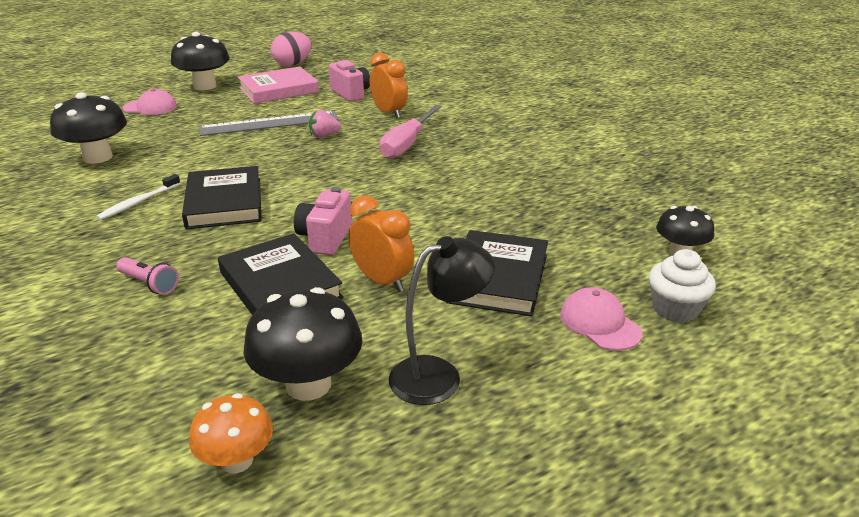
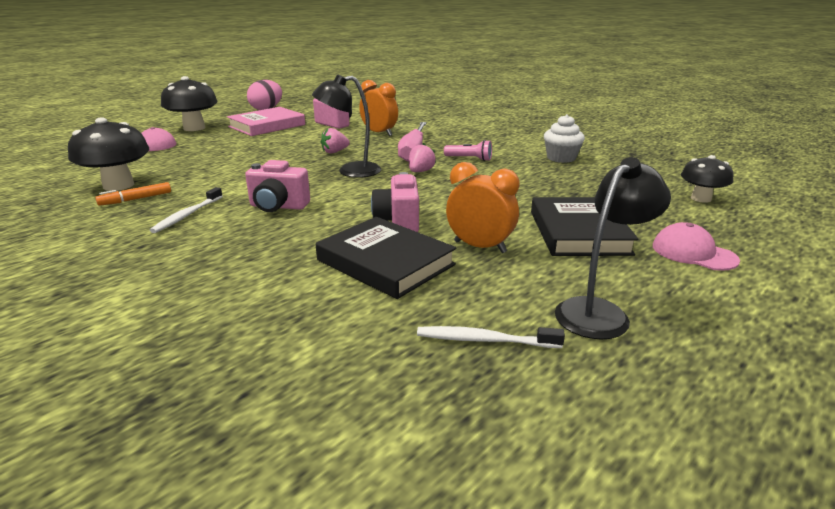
camera: 15 degrees left, 5 degrees down
(104, 177) = (136, 199): none -> orange marker
(149, 284) = (247, 279): pink flashlight -> pink flashlight (469, 159)
(224, 203) = (278, 206): black book -> pink camera
(237, 460) = (470, 425): orange mushroom -> none
(269, 123) = (276, 148): grey ruler -> none
(308, 384) = (484, 340): black mushroom -> white toothbrush
(322, 165) = (350, 171): none -> black lamp
(394, 174) = (420, 171): none -> pink strawberry
(675, 309) = (739, 235): white cupcake -> white cupcake (561, 158)

